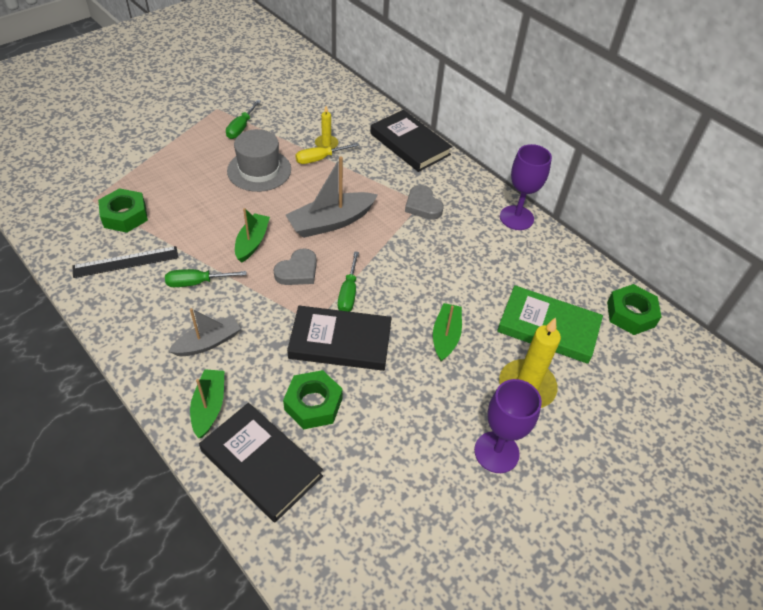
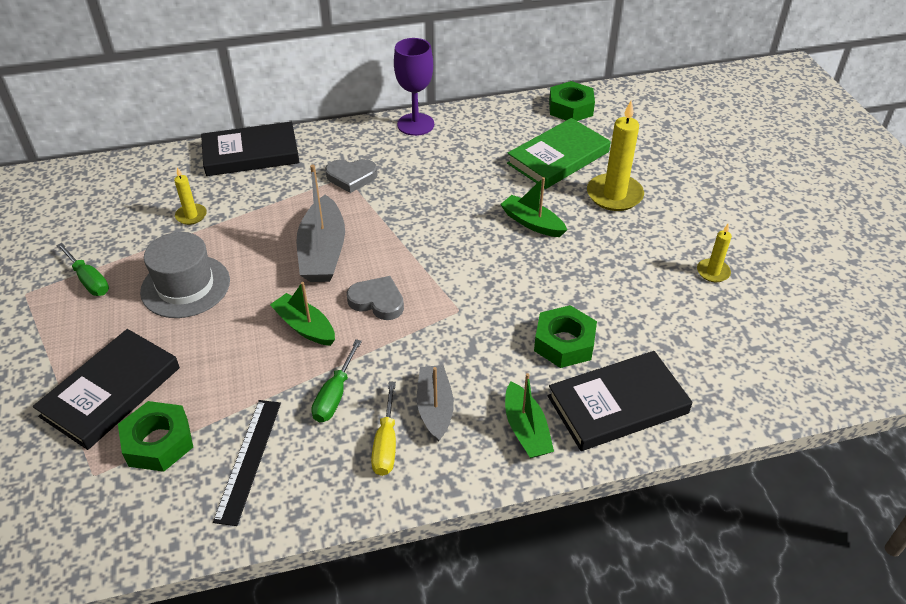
camera: 60 degrees left, 5 degrees down
(209, 406) = (526, 430): green boat -> green boat turned 135 degrees counterclockwise
(297, 271) = (377, 301): grey heart -> grey heart turned 45 degrees counterclockwise
(319, 159) = (212, 229): yellow screwdriver -> yellow screwdriver (386, 444)
(340, 341) = (496, 298): black book -> black book (111, 392)
(348, 293) = (436, 272): green screwdriver -> none
(469, 500) = (713, 272): none -> yellow candle
(496, 452) = (673, 238): purple goblet -> none

